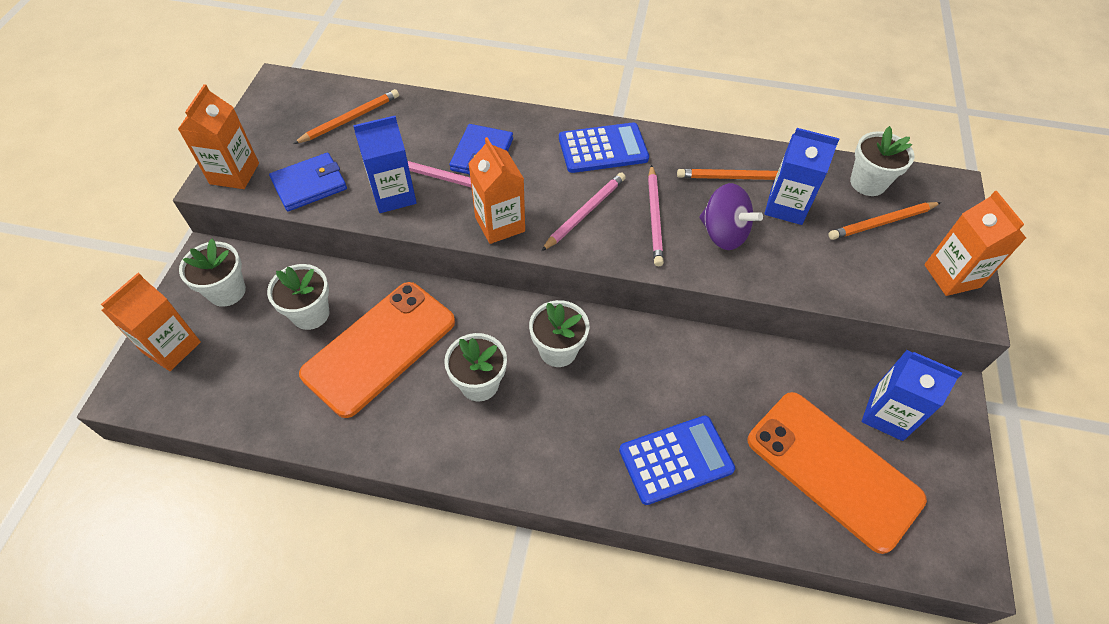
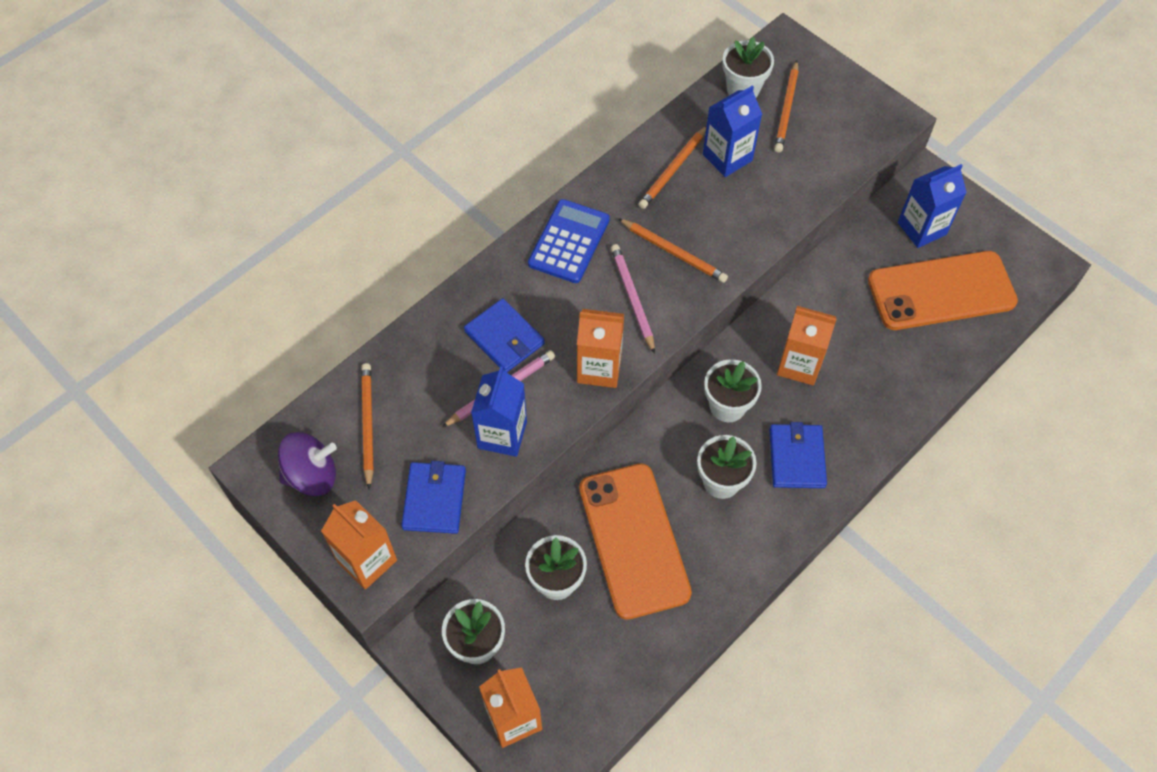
camera: 55 degrees left, 5 degrees up
(545, 432) = (797, 458): none -> blue wallet
(654, 217) = (673, 252): pink pencil -> orange pencil
(676, 459) = (874, 383): blue calculator -> none
(723, 233) = (724, 217): purple spinning top -> purple spinning top (312, 475)
(952, 276) = (861, 105): orange carton -> orange carton (799, 364)

